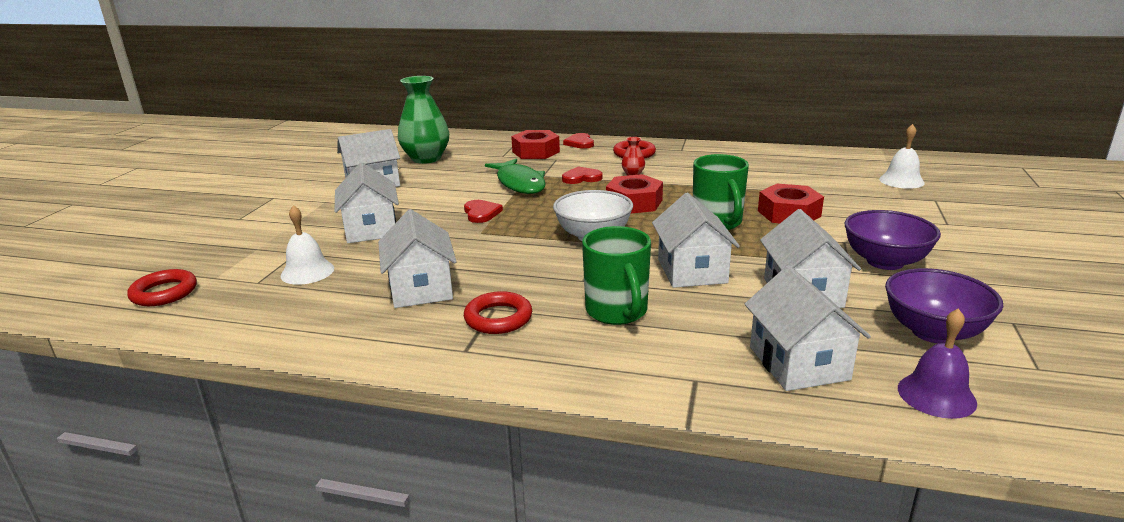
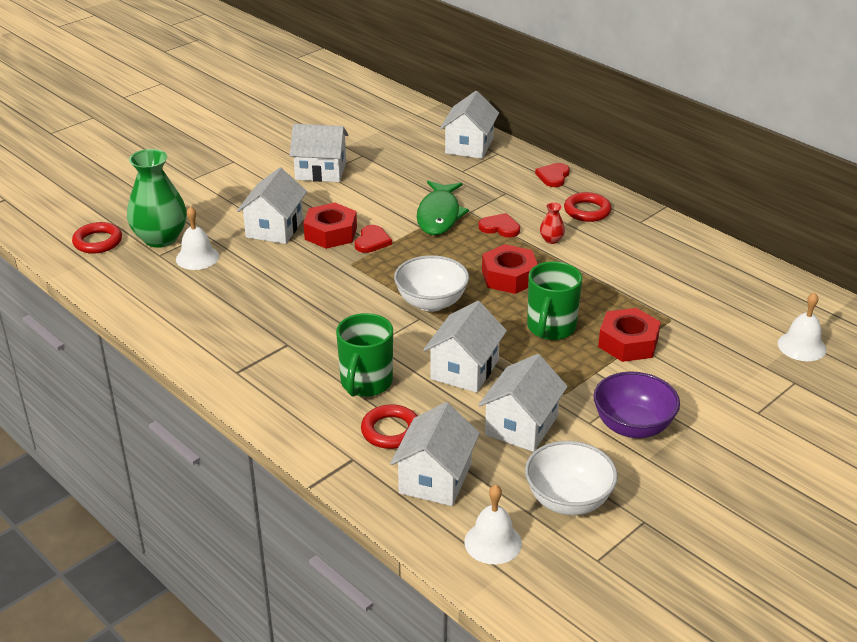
camera: 30 degrees right, 10 degrees up
(421, 289) = (257, 305): white house -> white house (469, 146)
(426, 158) = (393, 151): green vase -> green vase (160, 238)
(498, 318) = (282, 354): red ring -> red ring (391, 431)
(536, 152) = (498, 175): red nut -> red nut (331, 233)
(933, 332) = (568, 500): purple bowl -> white bowl
(936, 395) = (493, 542): purple bell -> white bell

